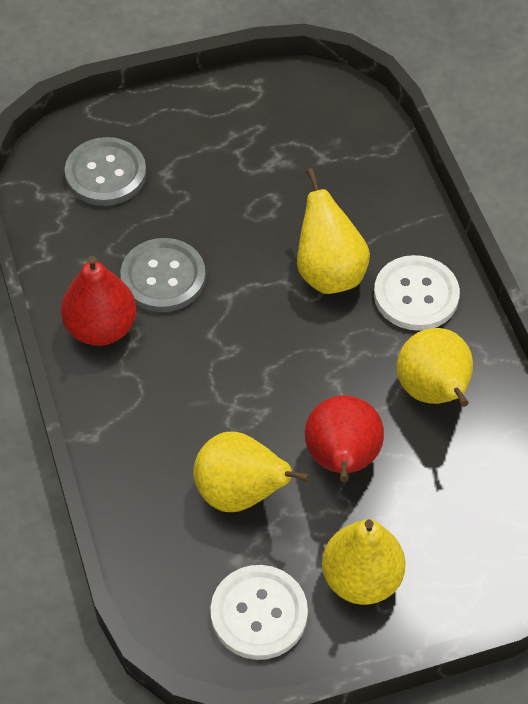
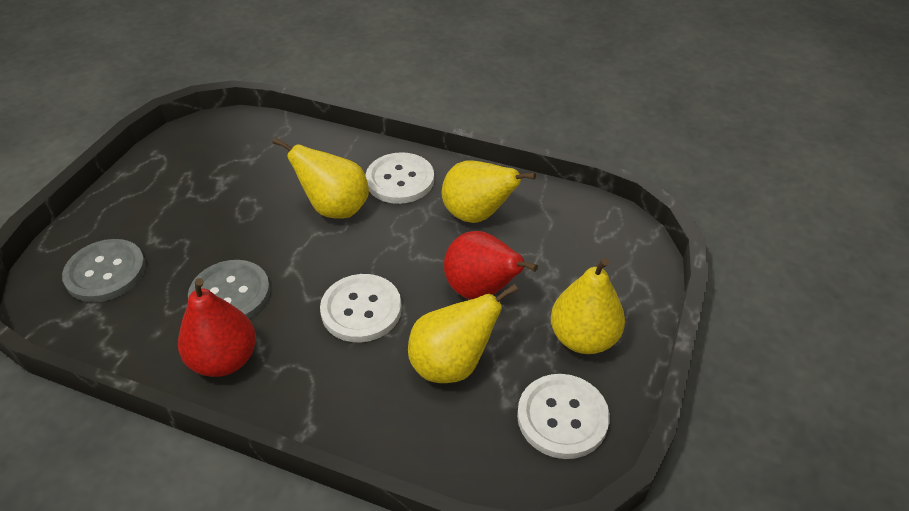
camera: 50 degrees left, 10 degrees down
(234, 383) = (361, 309): none -> white button

